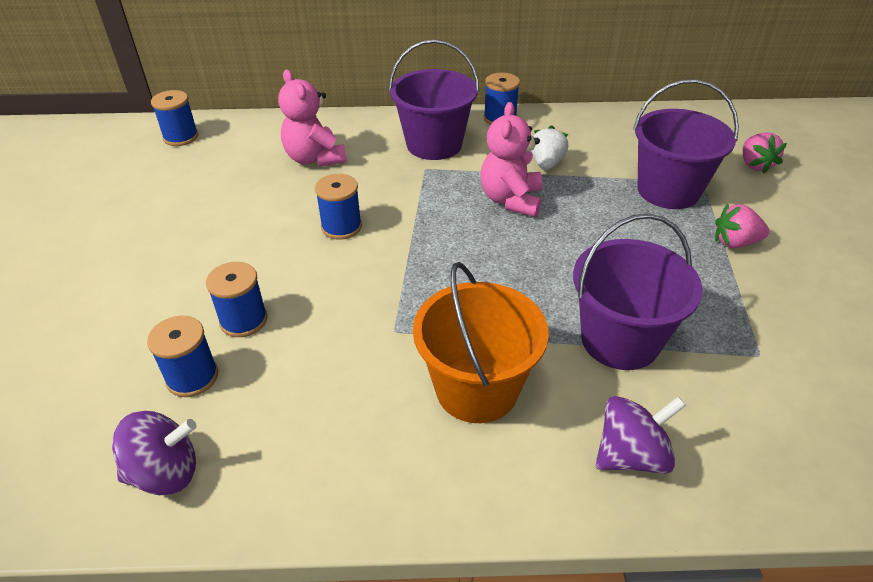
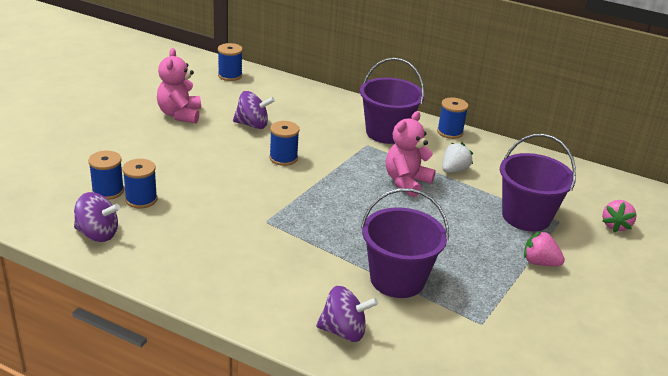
camera: 25 degrees right, 10 degrees down
(243, 320) = (188, 184): blue spool -> blue spool (108, 191)
(264, 195) = (252, 125): none -> purple spinning top
(315, 158) = (301, 115): pink teddy bear -> pink teddy bear (180, 114)
(477, 389) = (286, 266): orange bucket -> none

